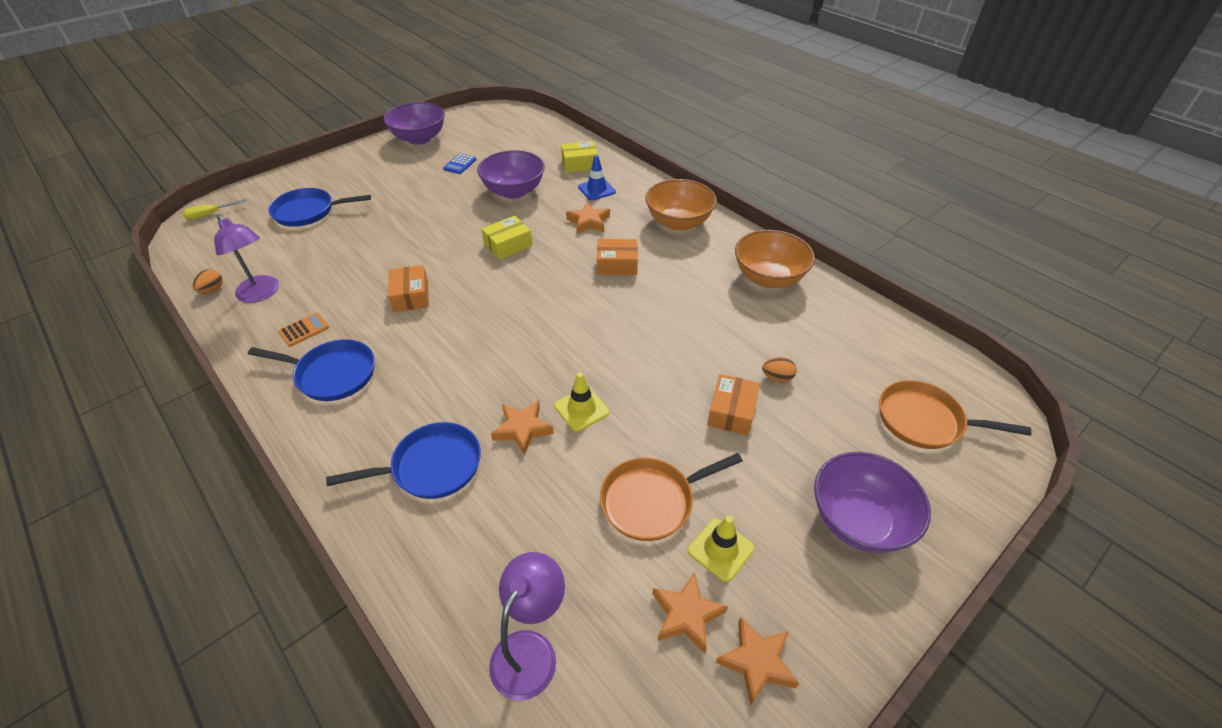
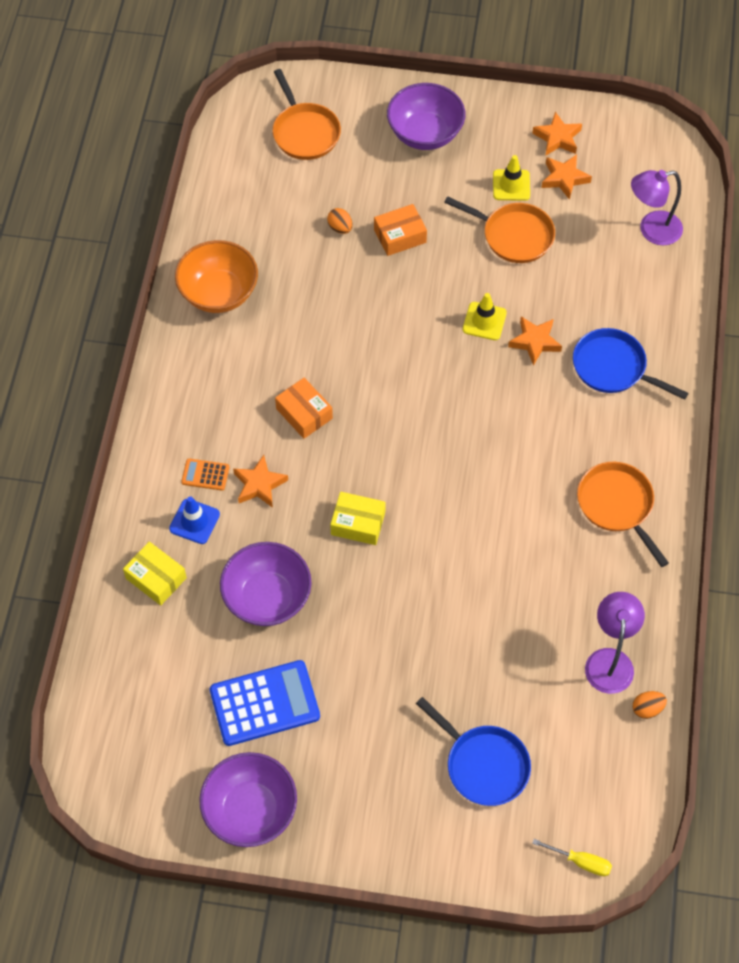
camera: 130 degrees left, 15 degrees up
(304, 330) = (605, 576): orange calculator -> orange calculator (205, 475)
(332, 374) = (617, 505): blue pan -> orange pan
(411, 296) = (494, 536): orange box -> none
(460, 164) = (264, 703): blue calculator -> blue calculator, size x2.12
(678, 222) = (191, 409): orange bowl -> none

